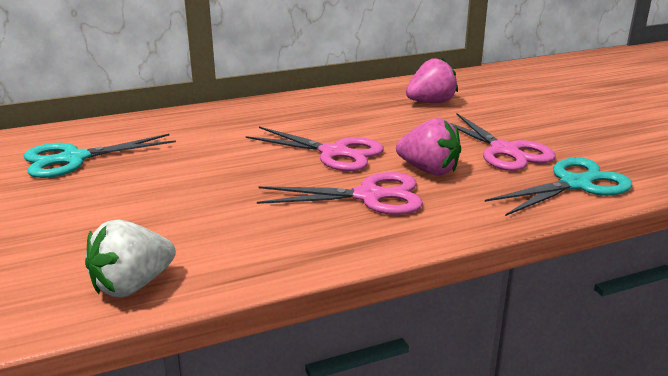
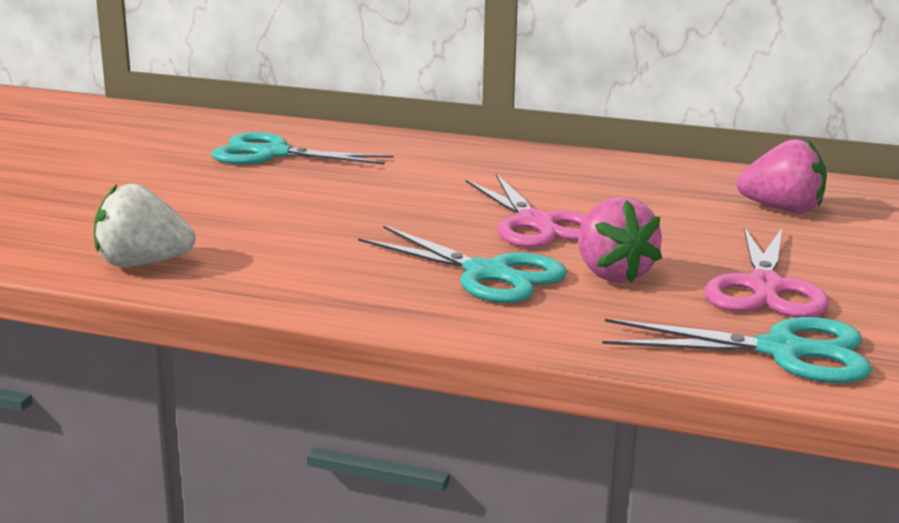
camera: 40 degrees right, 5 degrees down
(369, 196) = (487, 274): pink scissors -> turquoise scissors

